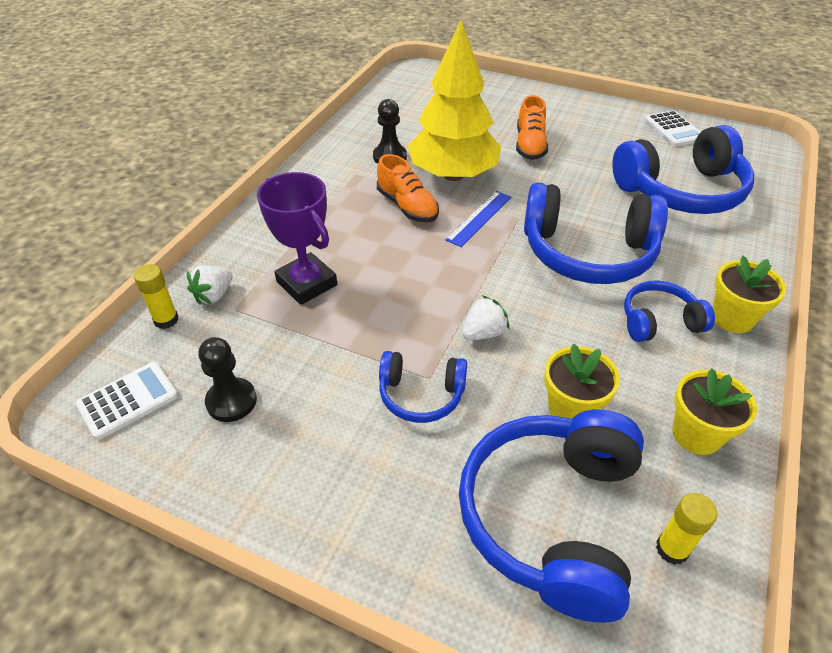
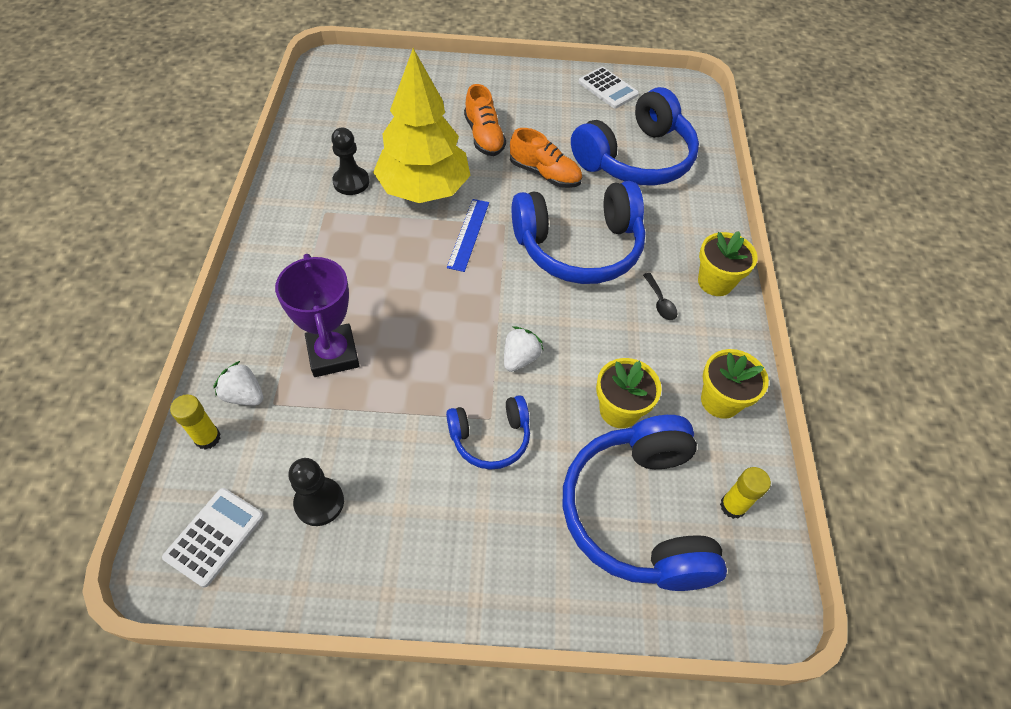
camera: 25 degrees left, 10 degrees up
(214, 295) = (244, 395): white strawberry -> white strawberry turned 105 degrees clockwise
(306, 283) = (333, 354): purple trophy -> purple trophy turned 45 degrees clockwise
(407, 206) = (394, 238): orange shoe -> orange shoe (545, 174)
(659, 321) = (660, 302): blue headphones -> black spoon

